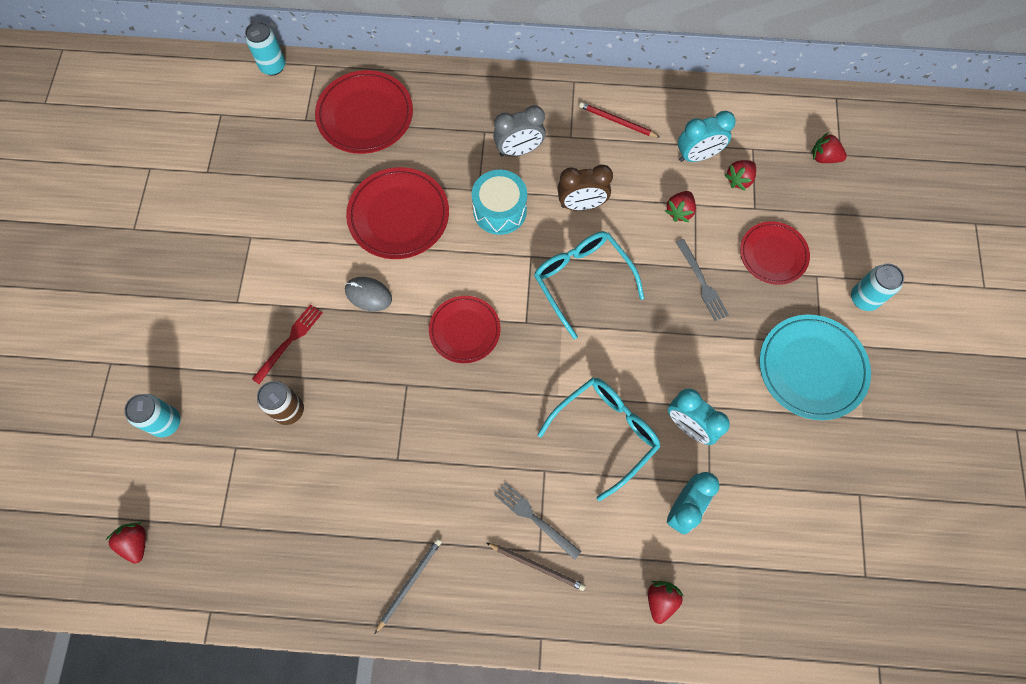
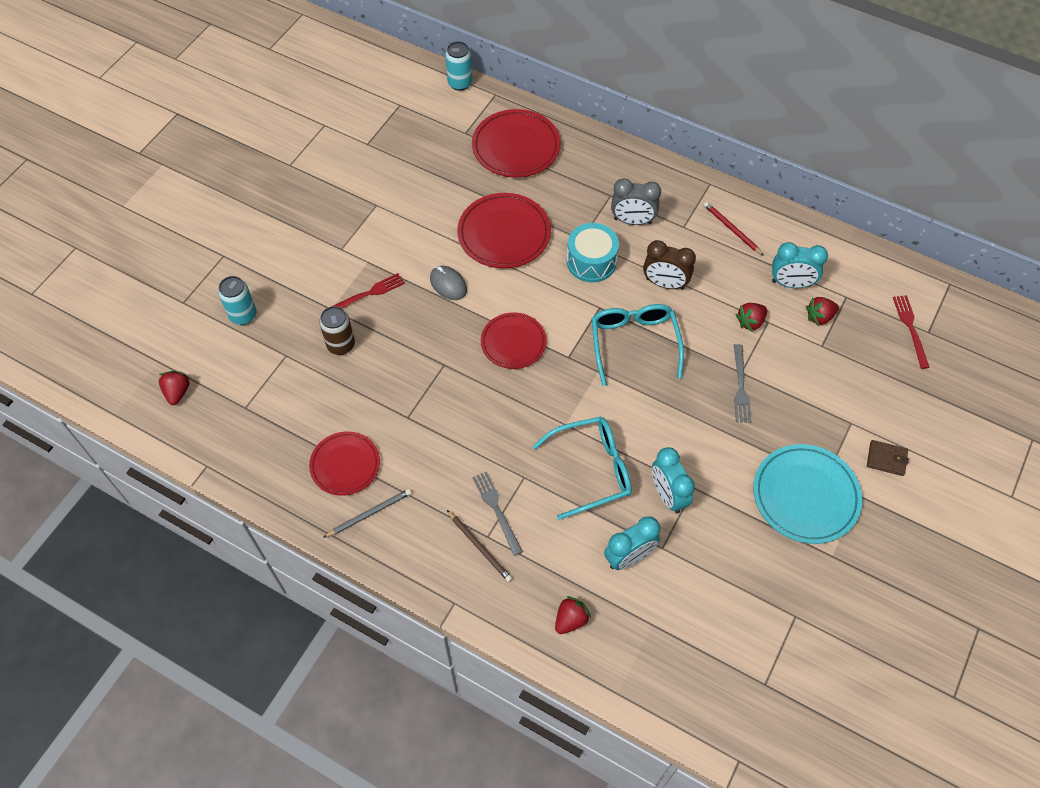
camera: 25 degrees right, 10 degrees down
(773, 254) = (819, 389): red plate -> red plate (345, 465)
(824, 157) = (910, 328): red strawberry -> red fork
(864, 298) = (886, 459): turquoise can -> brown wallet

